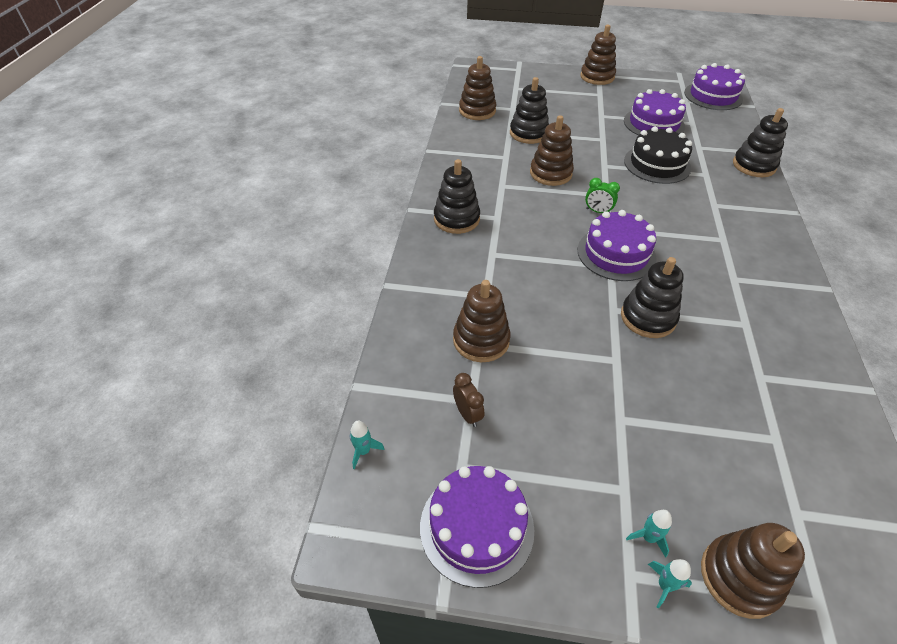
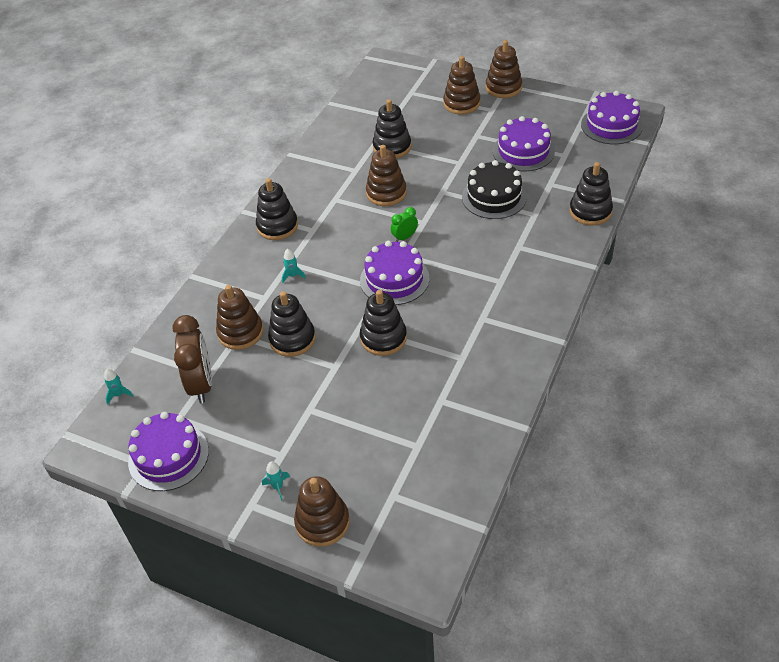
camera: 20 degrees right, 0 degrees up
(467, 414) = (201, 384): brown clock -> brown clock, size x2.02
(477, 111) = (357, 115): brown stacking toy -> brown stacking toy (461, 103)
(547, 337) = (292, 339): none -> black stacking toy
(597, 211) = (405, 237): green clock -> green clock turned 105 degrees clockwise
(664, 585) = (269, 515): turquoise rocket -> turquoise rocket (292, 276)

